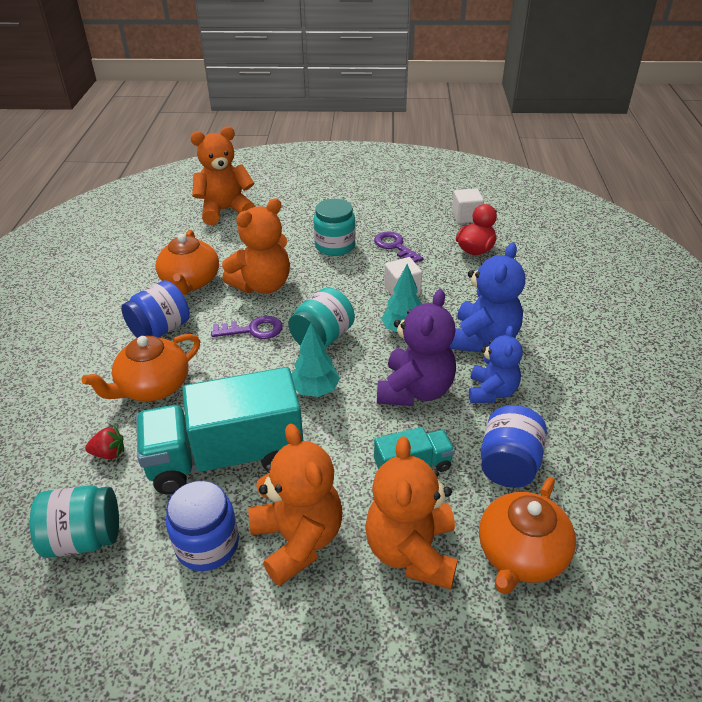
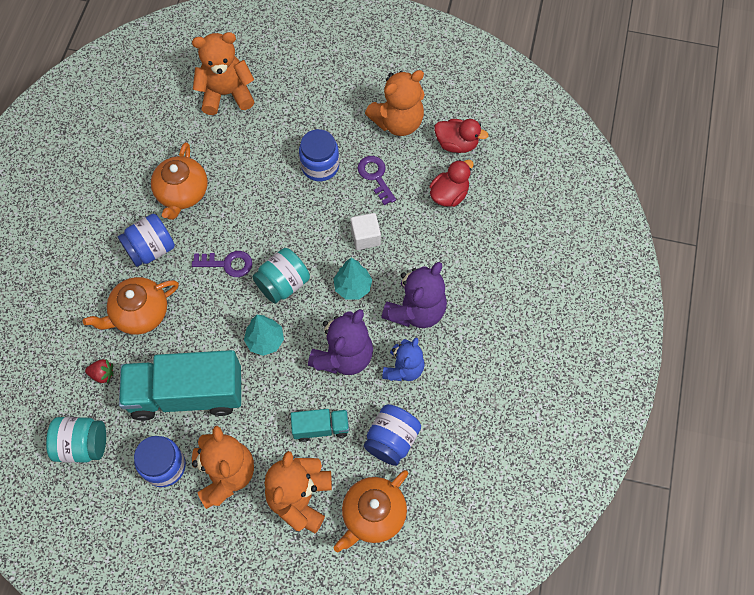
camera: 10 degrees right, 25 degrees up
(262, 285) = (244, 209): orange teddy bear -> orange teddy bear (398, 122)
(335, 246) = (320, 166): turquoise jar -> blue jar
(466, 216) = (456, 144): white cube -> red duck
(482, 339) = (416, 310): blue teddy bear -> purple teddy bear

